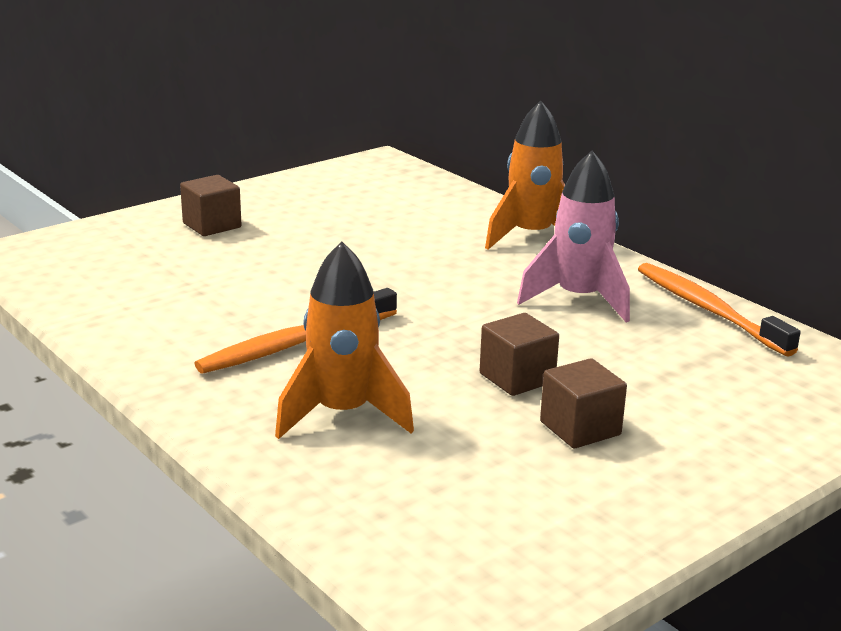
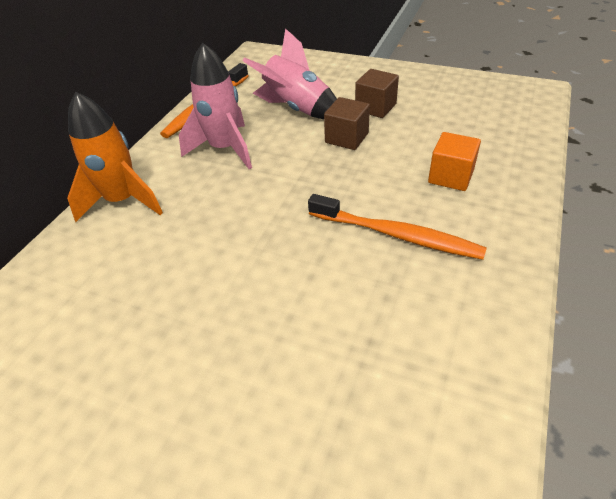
camera: 115 degrees left, 20 degrees up
(212, 225) = (211, 441): brown cube -> none
(343, 414) = (450, 176): orange rocket -> orange cube
(639, 367) = (296, 109): none -> pink rocket

